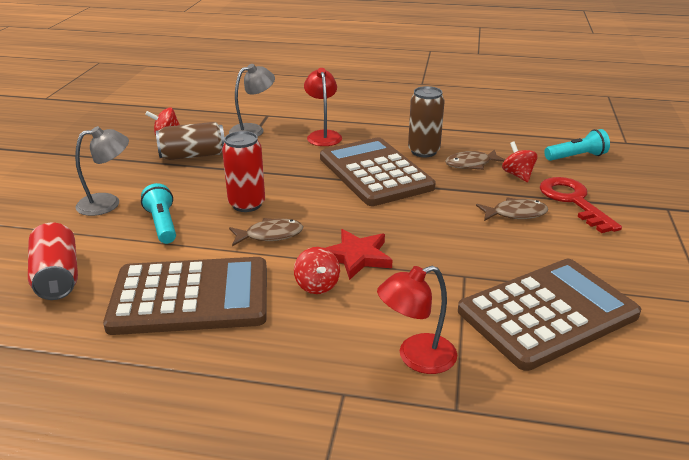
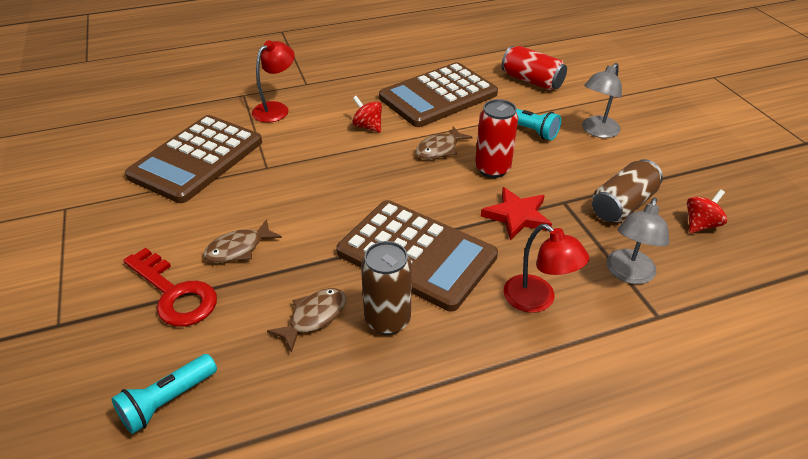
camera: 150 degrees right, 10 degrees up
(357, 256) = (358, 155): red star -> red star (517, 216)
(517, 175) = (248, 318): red spinning top -> none

